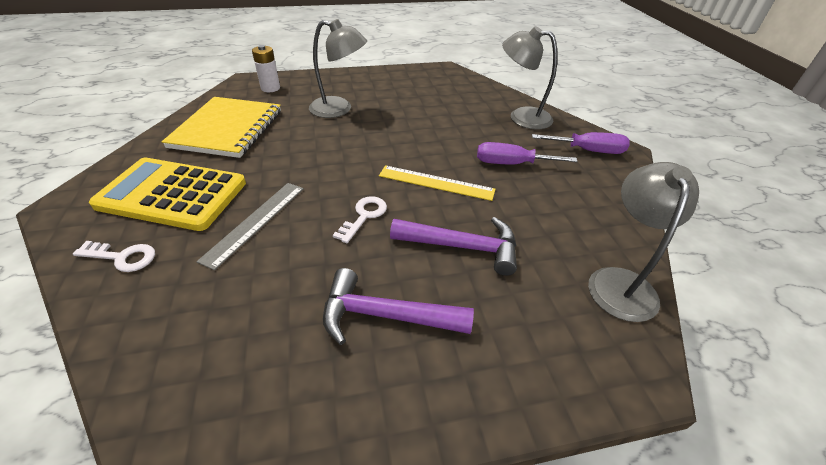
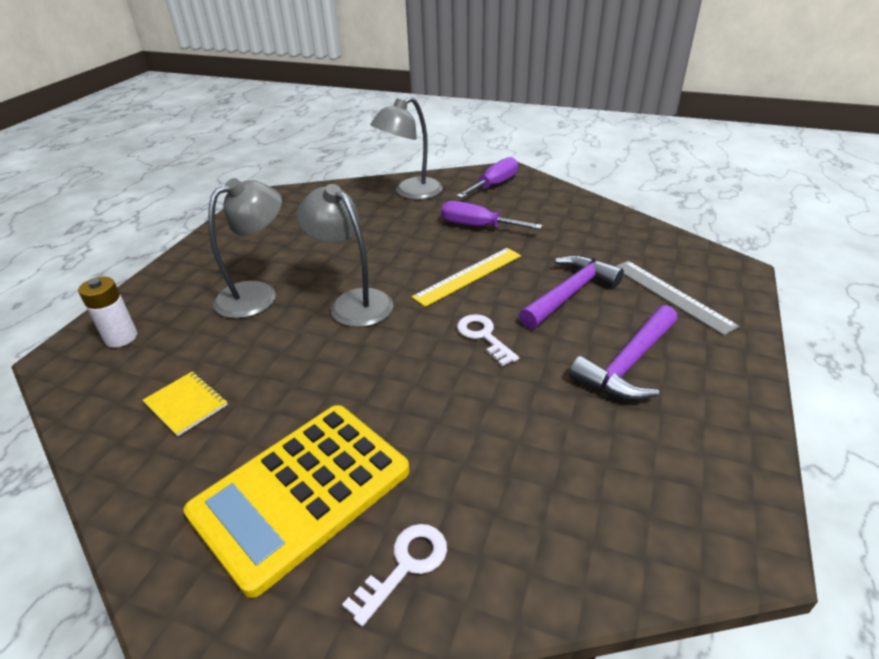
camera: 55 degrees left, 5 degrees down
(227, 129) = (186, 404): yellow notebook -> yellow notebook, size x0.44
(255, 222) = (429, 420): grey ruler -> grey ruler (671, 295)
(511, 164) = (477, 226): purple screwdriver -> purple screwdriver turned 75 degrees clockwise
(620, 282) = (653, 239): grey lamp -> grey lamp (353, 302)

